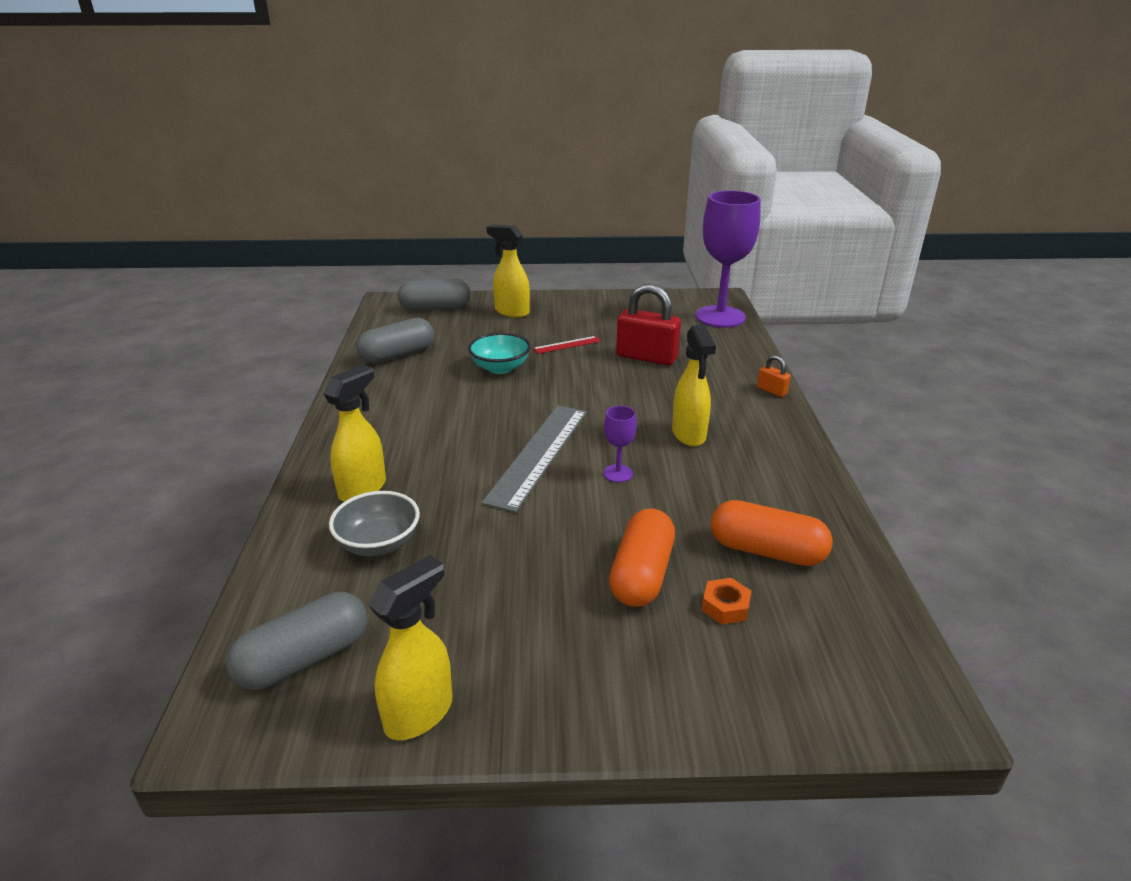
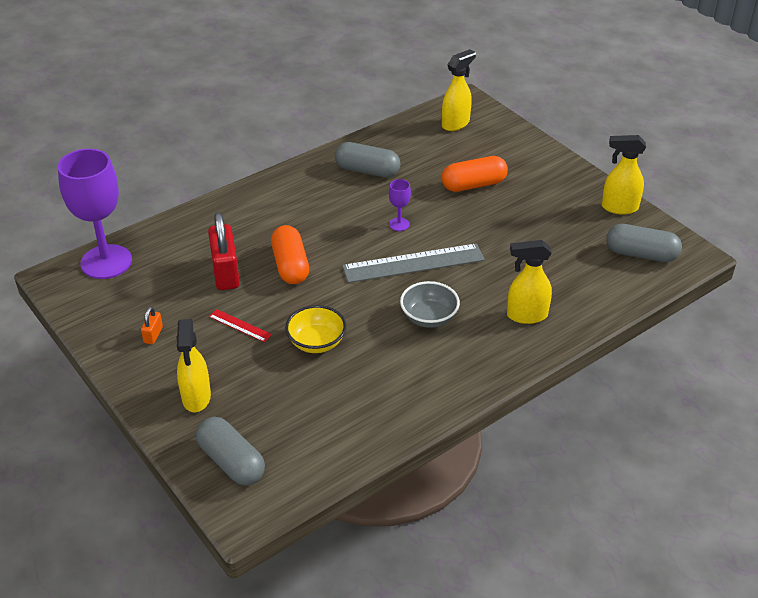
camera: 125 degrees left, 10 degrees up
(379, 544) = (556, 278): grey bowl -> grey bowl (429, 318)
(397, 355) = (352, 420): grey capsule -> grey capsule (367, 171)
(500, 368) = (316, 342): turquoise bowl -> yellow bowl
(689, 435) = (326, 213): yellow spray bottle -> yellow spray bottle (456, 124)
(725, 606) = (466, 156): orange nut -> none
(766, 551) = (413, 156): orange capsule -> orange capsule (290, 266)
(771, 391) = (231, 198): orange padlock -> orange padlock (153, 335)

